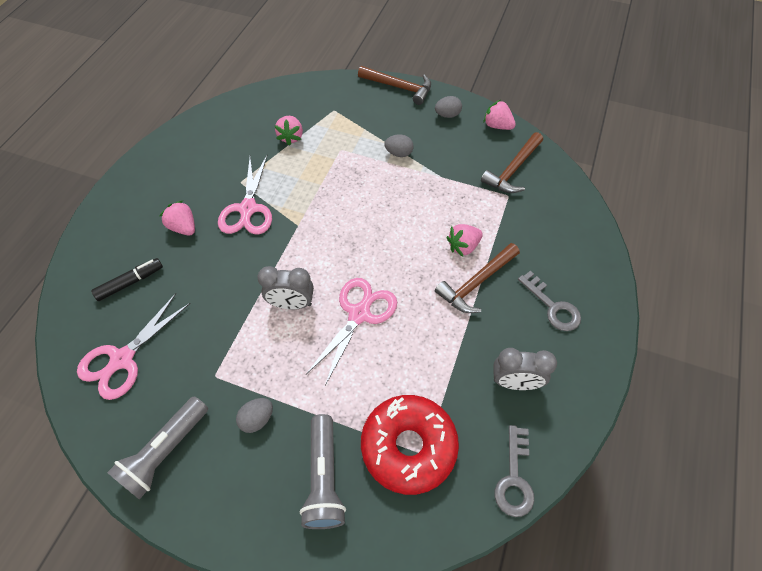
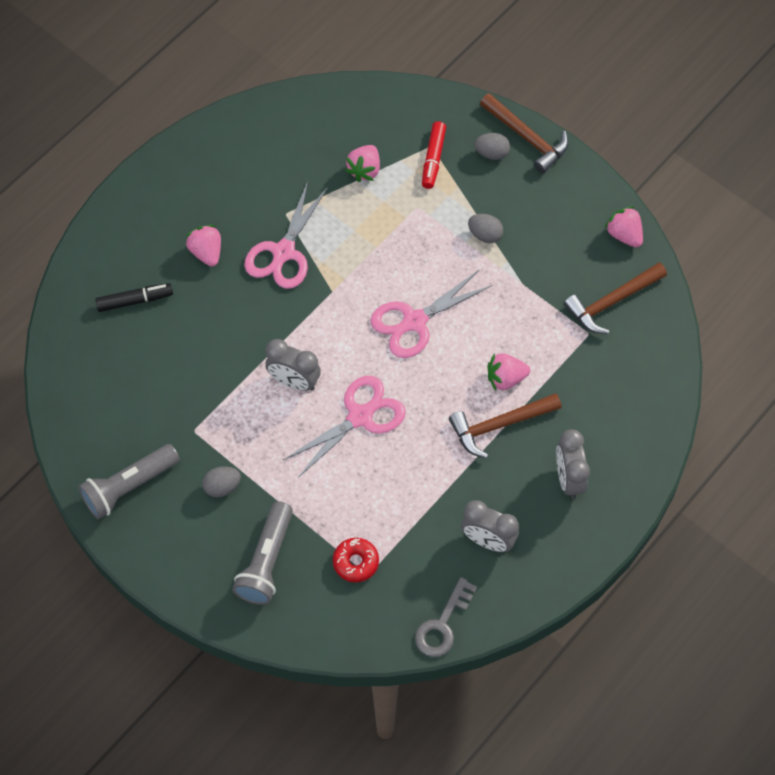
camera: 20 degrees right, 5 degrees up
(122, 359) = (109, 382): pink scissors -> pink scissors (415, 321)
(339, 117) = (433, 159): none -> red marker
(408, 446) = (356, 562): red donut -> red donut, size x0.48
(447, 115) = (569, 199): grey egg -> grey egg (491, 153)
(552, 306) = (569, 479): grey key -> grey clock

